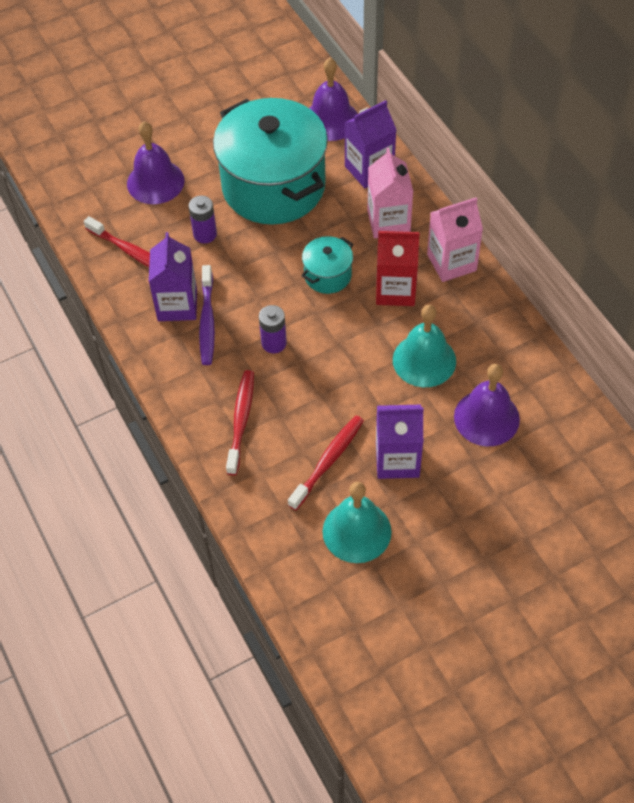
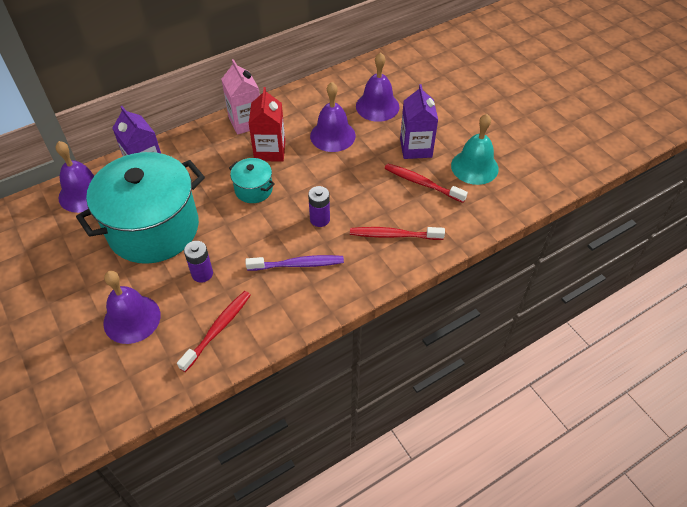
camera: 95 degrees left, 5 degrees down
(177, 305) = (280, 287): purple carton -> none
(388, 222) = (203, 156): pink carton -> none
(424, 360) = (332, 135): turquoise bell -> purple bell

